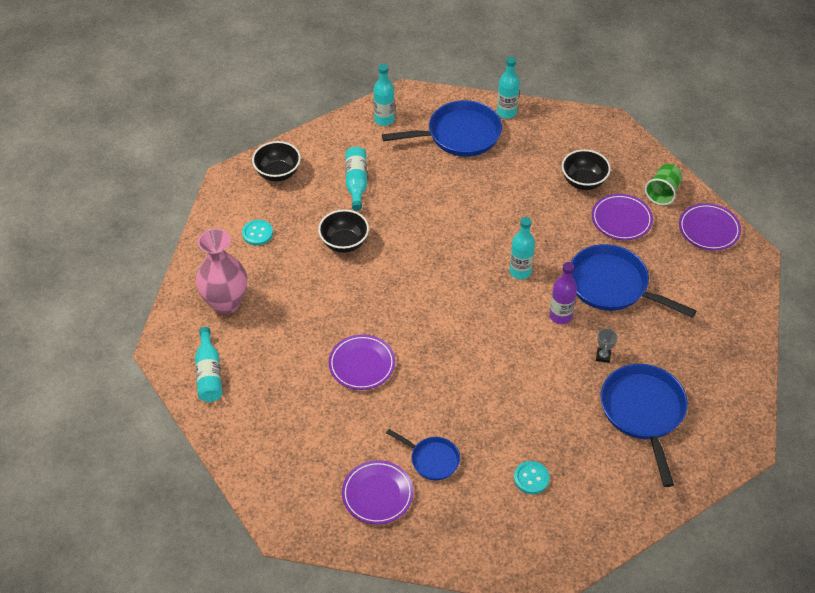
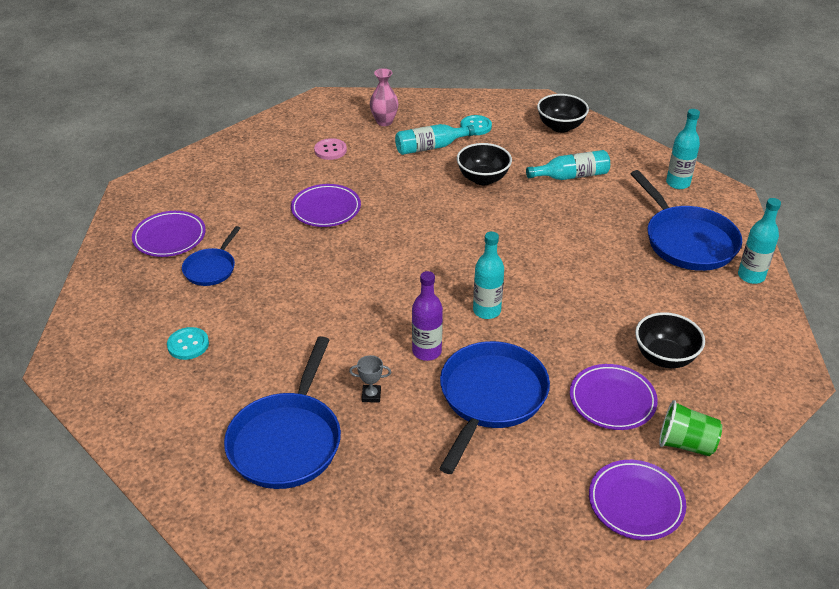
camera: 80 degrees right, 10 degrees down
(209, 373) = (301, 125): turquoise bottle -> turquoise bottle (430, 147)
(225, 303) = (384, 122): pink vase -> pink vase, size x0.59
(264, 352) = (330, 150): none -> pink button
(643, 413) = (287, 440): blue pan -> blue pan turned 120 degrees clockwise

